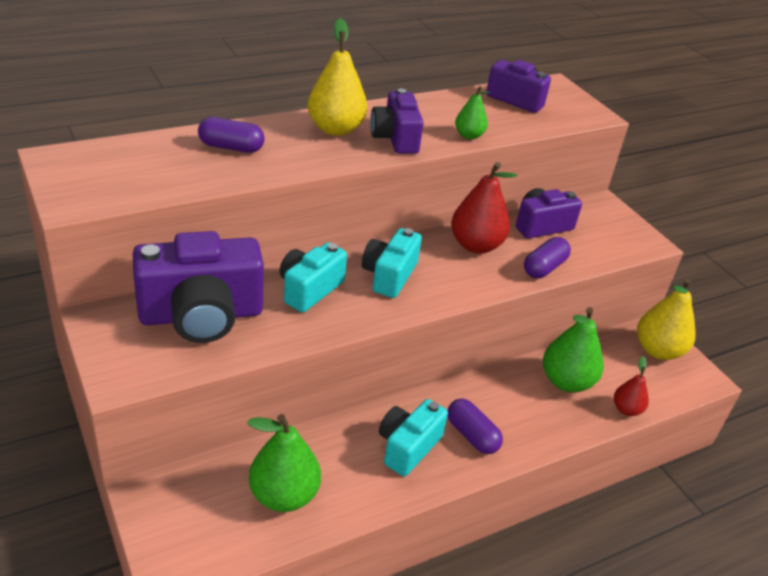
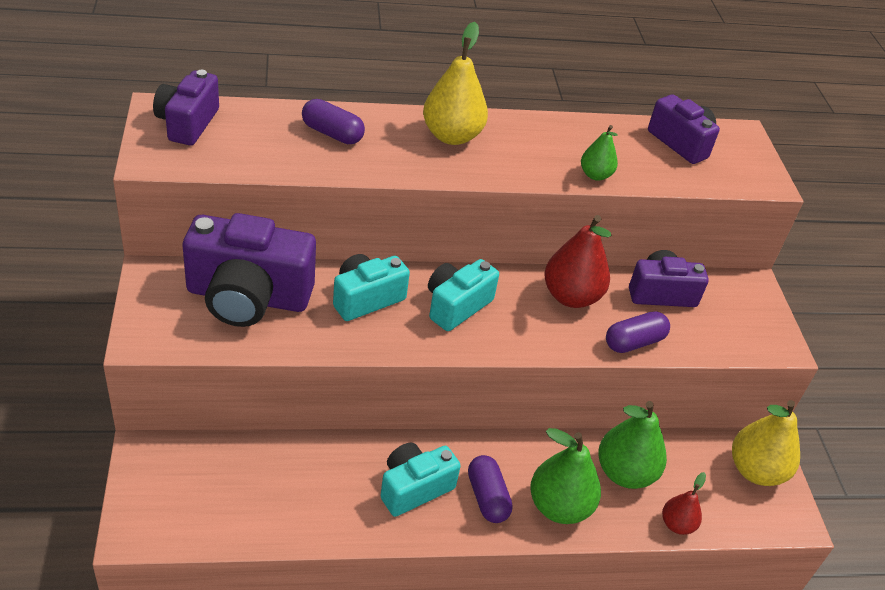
camera: 20 degrees right, 5 degrees up
(284, 495) = (268, 496): green pear -> green pear (559, 506)
(395, 138) = (510, 160): purple camera -> purple camera (187, 123)

